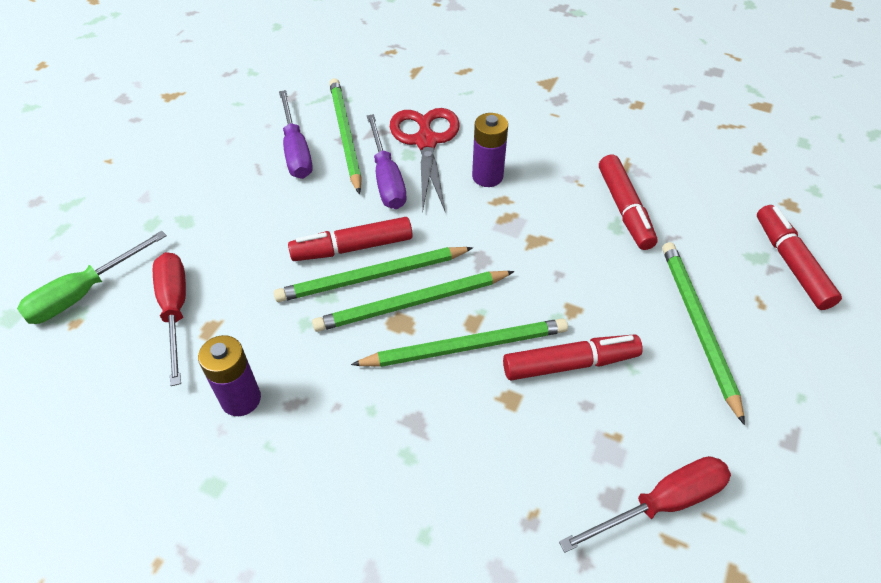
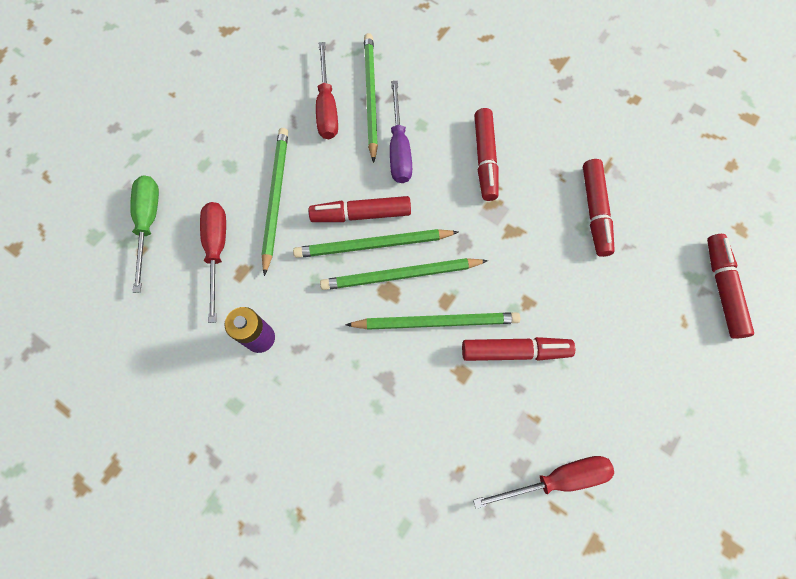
camera: 10 degrees right, 20 degrees up
(84, 293) = (149, 223): green screwdriver -> green screwdriver turned 120 degrees clockwise
(296, 151) = (327, 107): purple screwdriver -> red screwdriver
(426, 141) = (438, 113): red scissors -> none
(487, 176) = (484, 159): purple battery -> red marker
(698, 326) = (626, 335): green pencil -> green pencil (275, 198)

